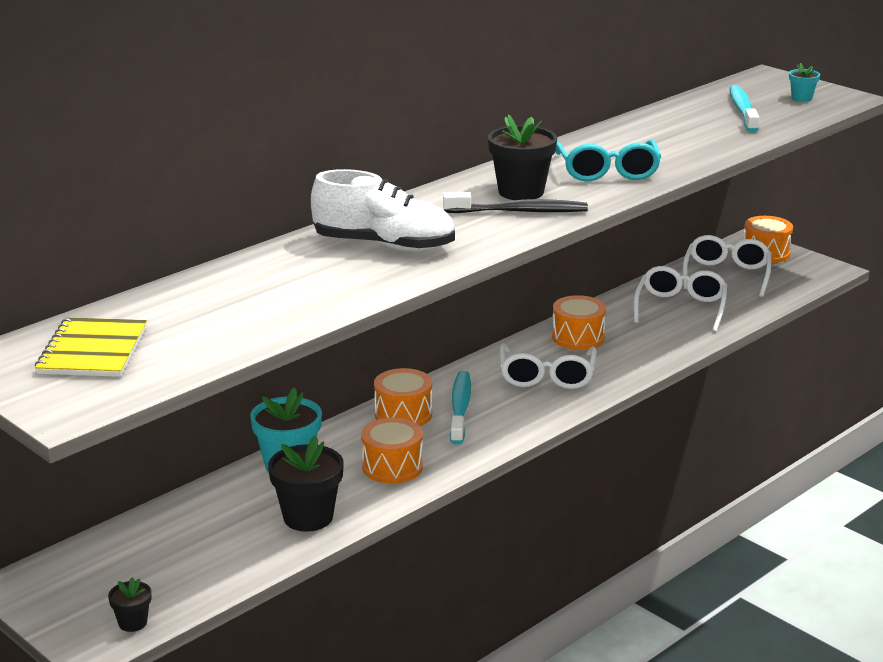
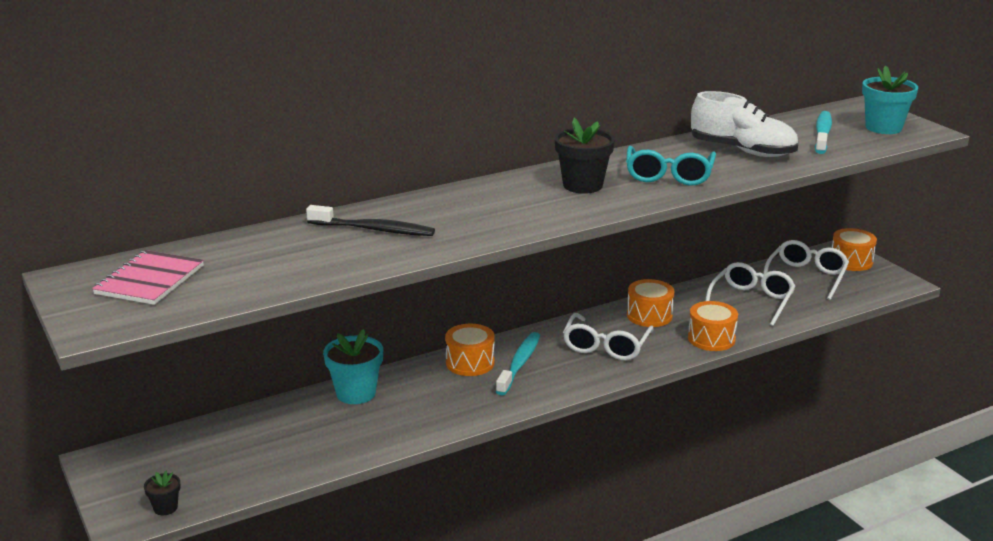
camera: 15 degrees right, 0 degrees up
(92, 351) = (149, 280): yellow notebook -> pink notebook
(308, 517) = (348, 440): black flower pot -> none
(384, 245) = (438, 219): white shoe -> white shoe (742, 151)
(392, 467) = (438, 407): orange drum -> orange drum (711, 339)
(519, 212) = (570, 202): black toothbrush -> black toothbrush (374, 230)
(801, 98) = (883, 128): turquoise flower pot -> turquoise flower pot, size x1.94

